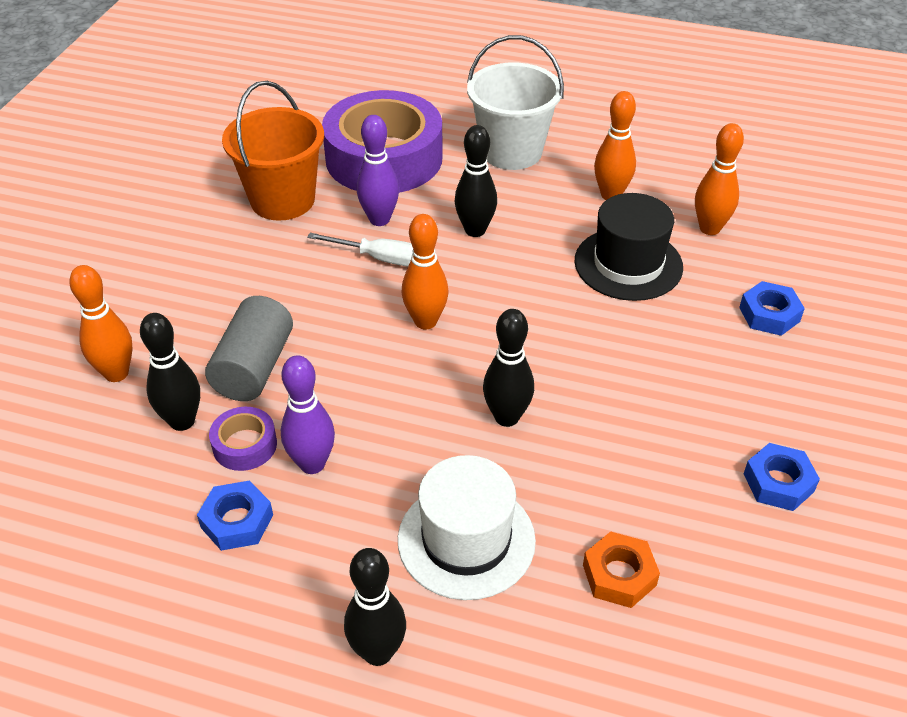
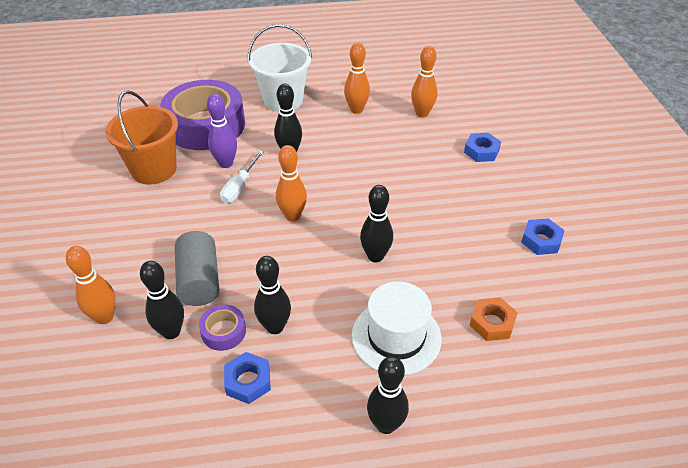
camera: 25 degrees left, 0 degrees up
(312, 464) = (275, 327): purple bowling pin -> black bowling pin
(379, 258) = (240, 187): white screwdriver -> white screwdriver turned 120 degrees clockwise
(628, 264) = (390, 146): black hat -> none

